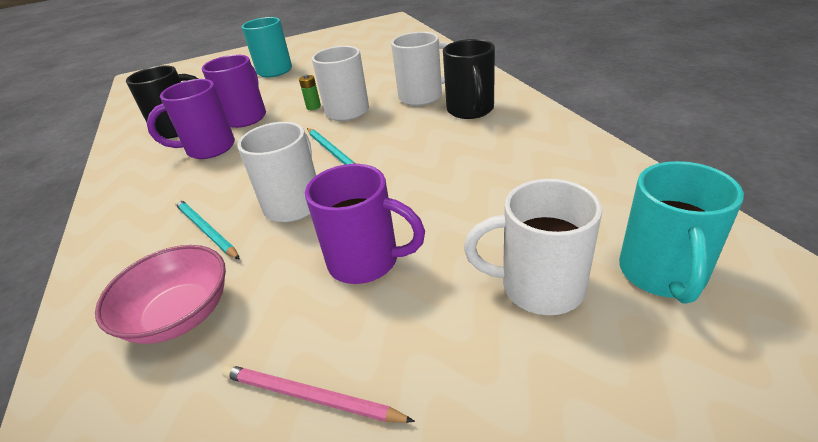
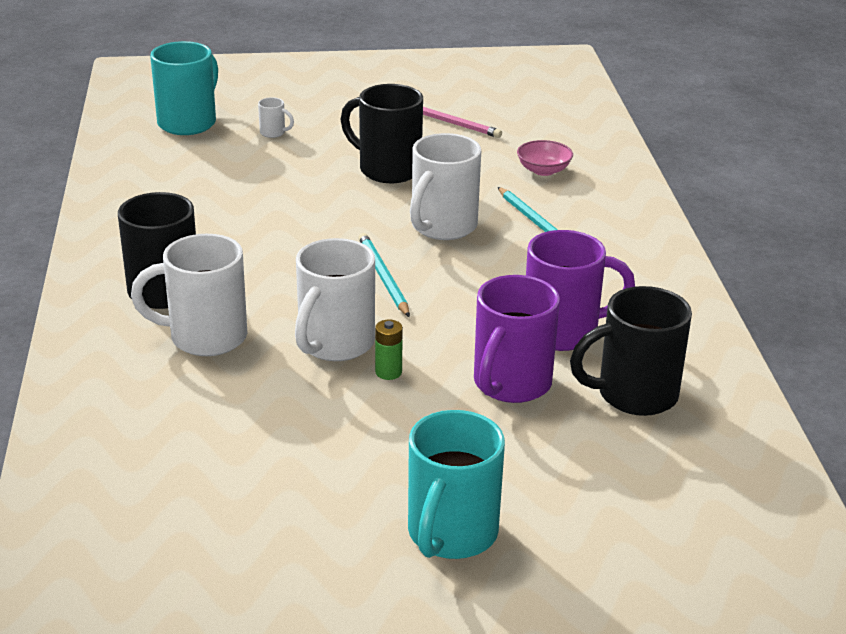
camera: 170 degrees left, 5 degrees down
(180, 315) = (543, 170): pink bowl -> pink bowl, size x0.59
(366, 261) = (387, 169): purple mug -> black mug
(538, 287) = (273, 133): white mug -> white mug, size x0.43

